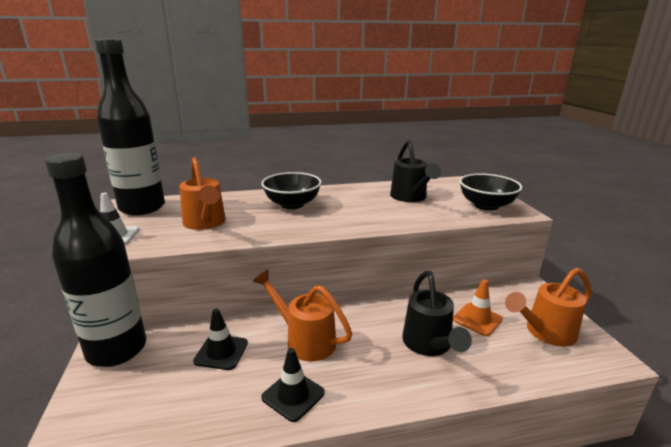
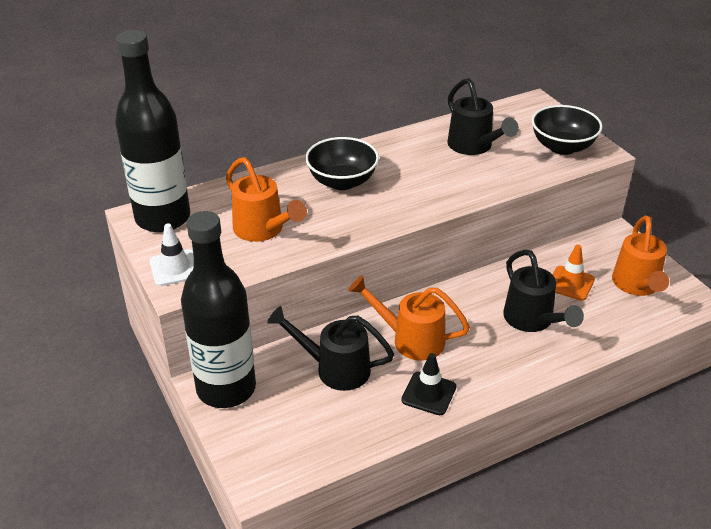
camera: 15 degrees left, 15 degrees up
(221, 352) = (335, 369): black traffic cone -> black watering can
(545, 332) = (636, 285): orange watering can -> orange watering can turned 45 degrees counterclockwise

